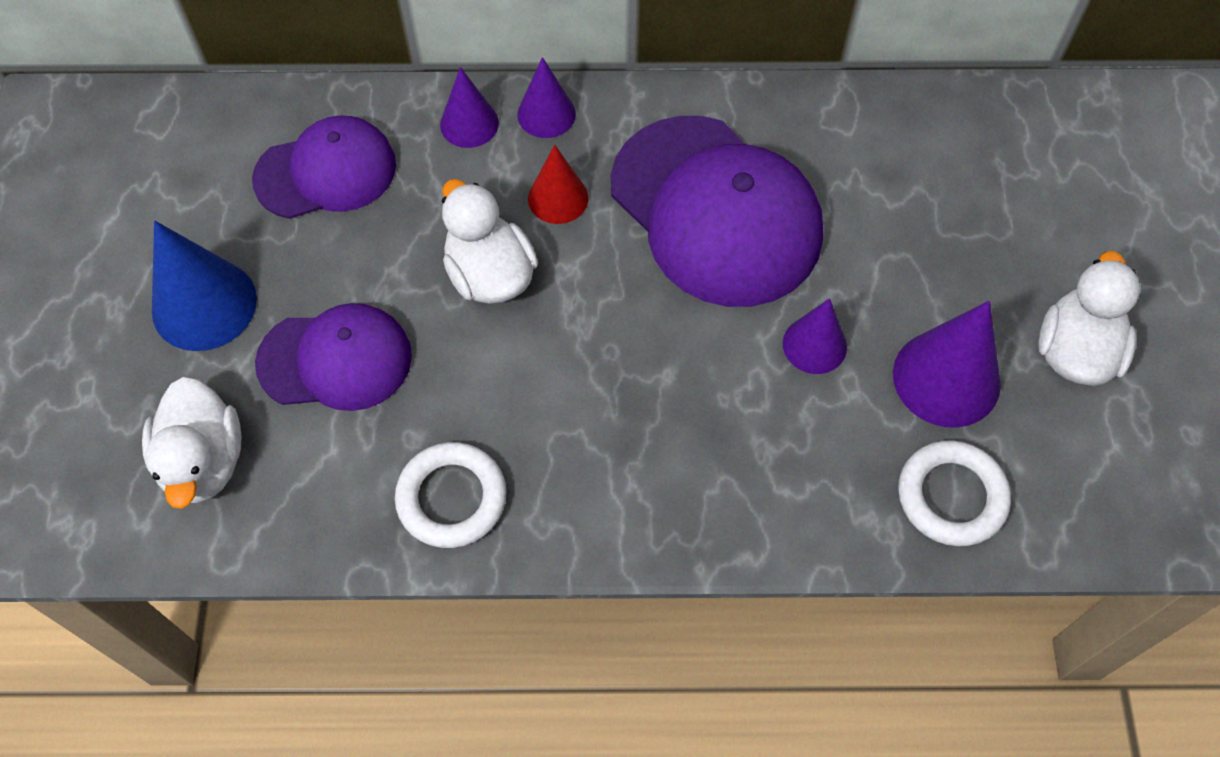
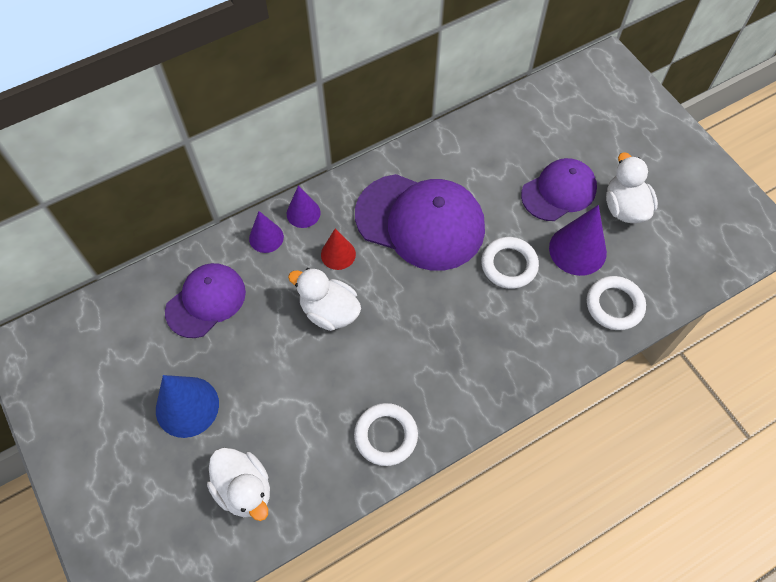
camera: 30 degrees left, 0 degrees up
(335, 360) = (279, 398): purple cap -> purple cap (559, 191)
(814, 345) = (509, 265): purple cone -> white ring

